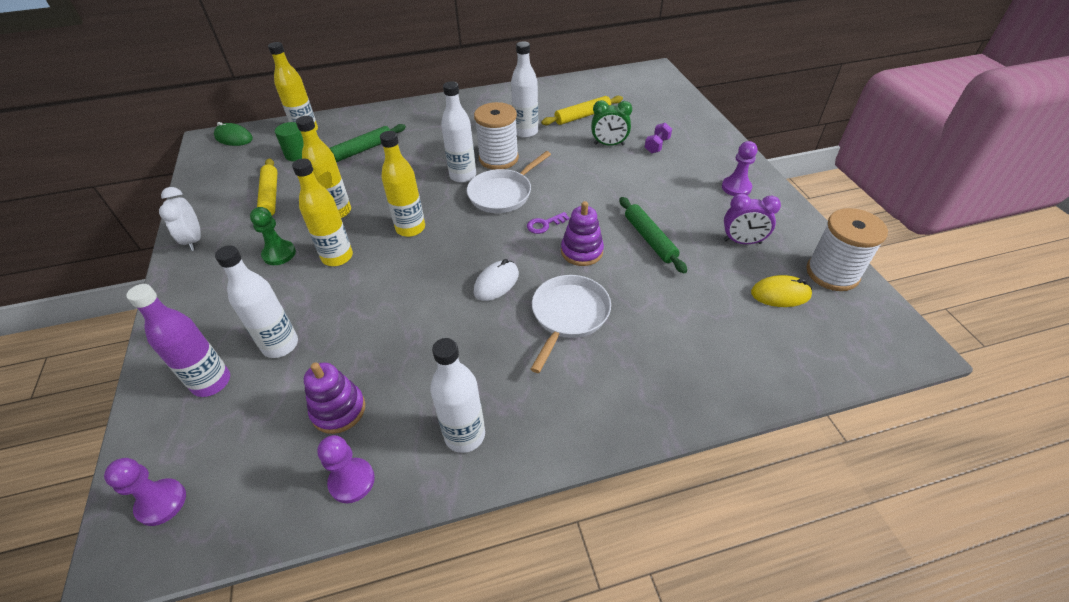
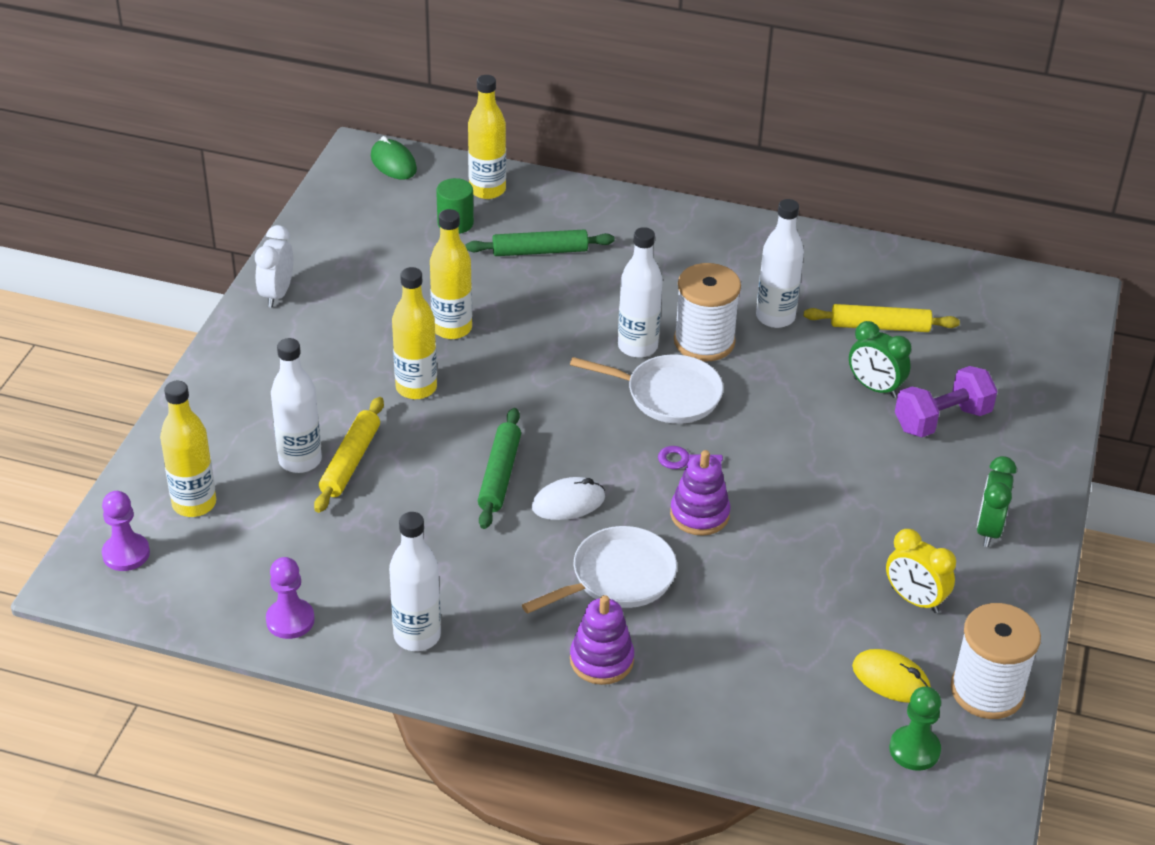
camera: 30 degrees right, 5 degrees down
(211, 382) = (217, 466): purple bottle -> none
(270, 196) = (389, 272): yellow rolling pin -> yellow rolling pin (350, 461)
(279, 254) = (356, 354): green pawn -> green pawn (914, 750)
(338, 410) = (317, 552): purple stacking toy -> purple stacking toy (601, 660)
(410, 228) = (521, 390): yellow bottle -> yellow bottle (194, 504)
(503, 193) = (668, 395): white pan -> white pan turned 150 degrees counterclockwise
(649, 239) = (798, 539): green rolling pin -> green rolling pin (499, 475)
(657, 146) = (942, 420): purple dumbbell -> purple dumbbell, size x1.73
(736, 187) = (988, 530): purple pawn -> green clock
(742, 242) = (914, 600): purple clock -> yellow clock

